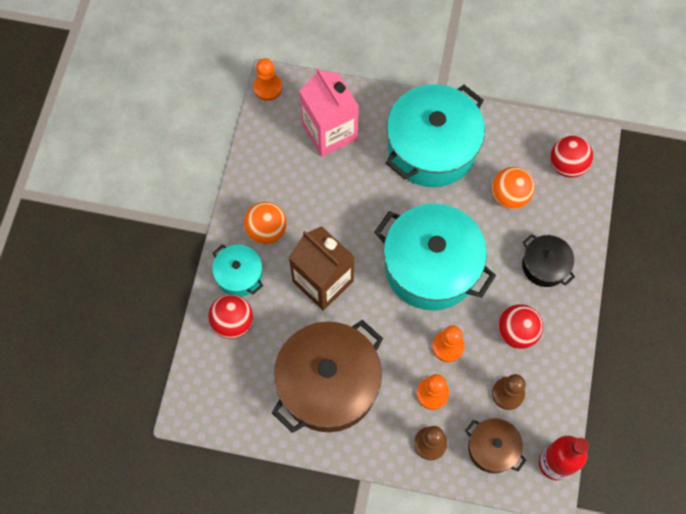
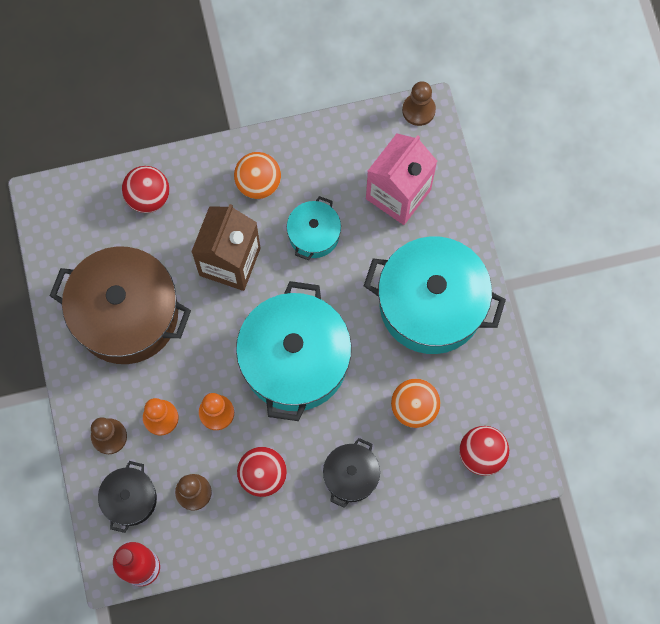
camera: 65 degrees right, 5 degrees up
(239, 275) = (199, 180): turquoise pot -> turquoise pot (314, 234)
(268, 88) = (418, 110): orange pawn -> brown pawn
(492, 448) = (130, 499): brown pot -> black pot

